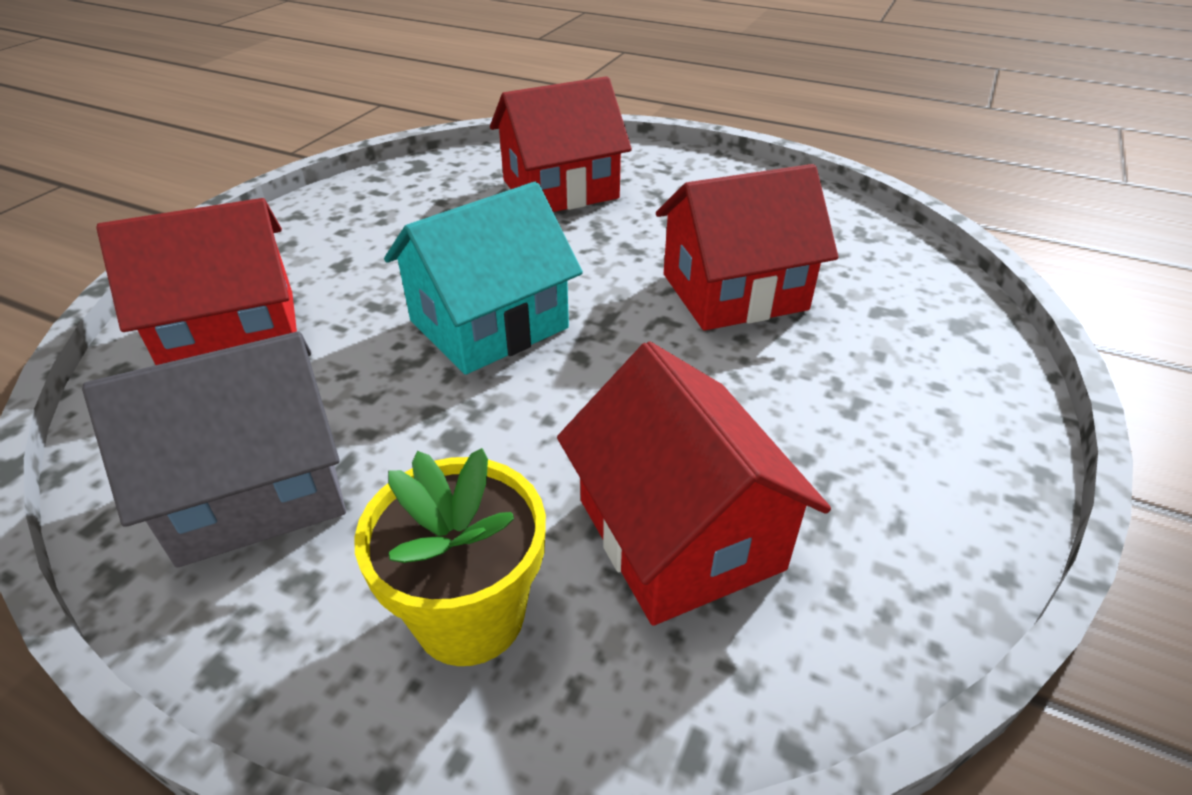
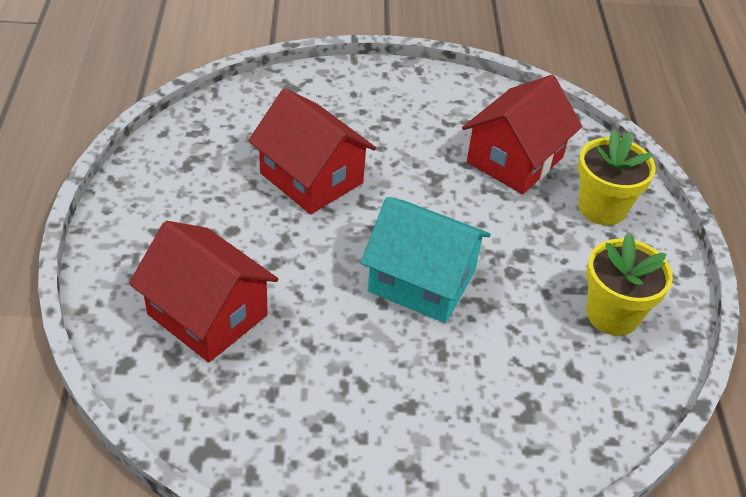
camera: 120 degrees left, 5 degrees up
(232, 333) = (525, 416): red house -> none
(256, 489) = (612, 314): grey house -> yellow flower pot

